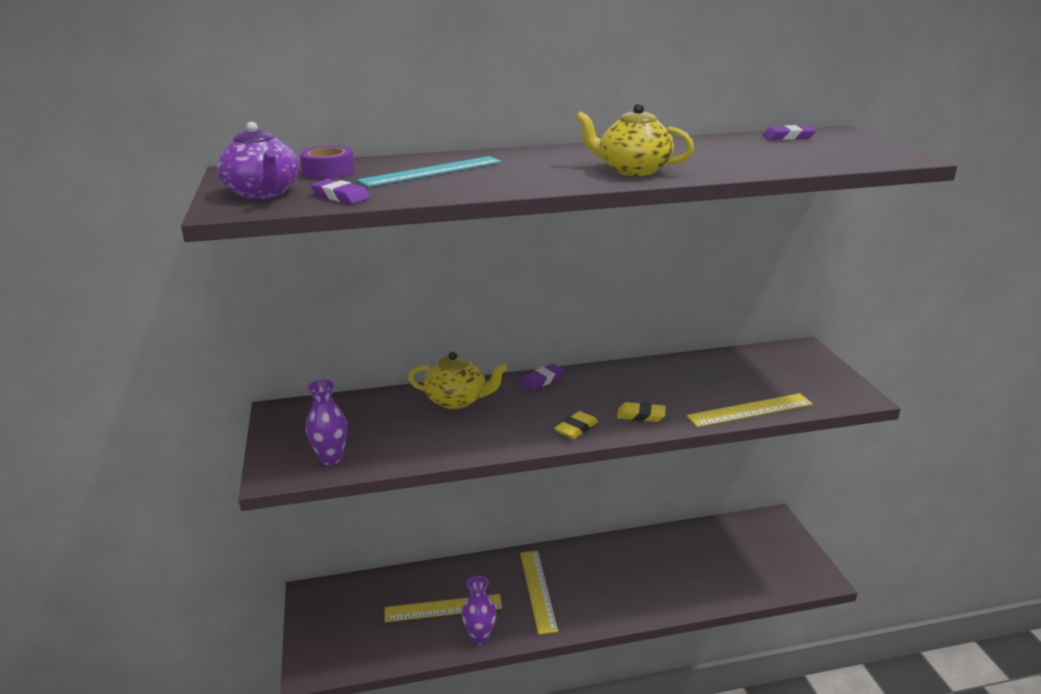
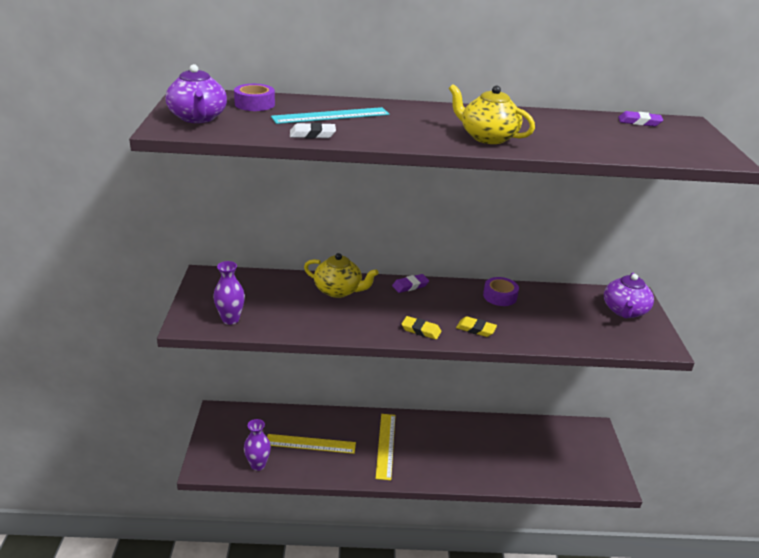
camera: 10 degrees right, 5 degrees up
(340, 196) = (251, 129): purple eraser -> none
(421, 192) = (312, 134): none -> white eraser
(480, 637) = (331, 471): purple vase -> purple vase (258, 465)
(576, 428) = (421, 330): yellow eraser -> yellow eraser turned 60 degrees clockwise
(652, 374) = (500, 296): none -> purple tape
(750, 410) = (566, 341): yellow ruler -> none
(799, 366) = (624, 311): none -> purple teapot

